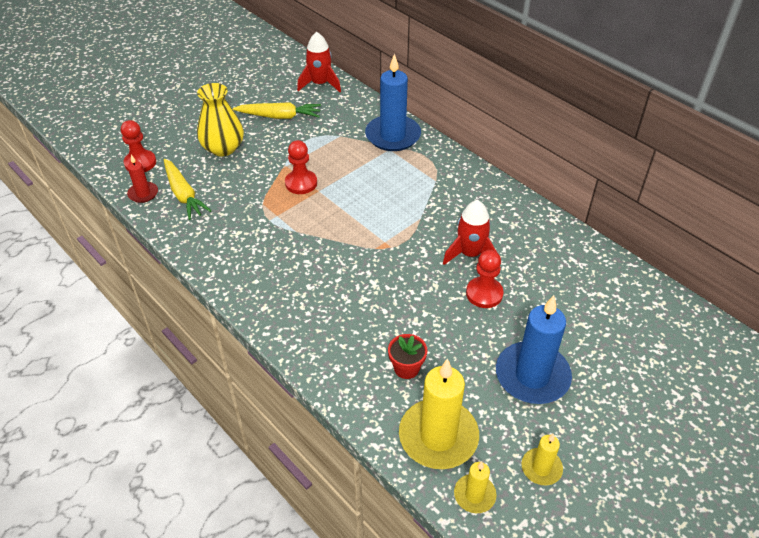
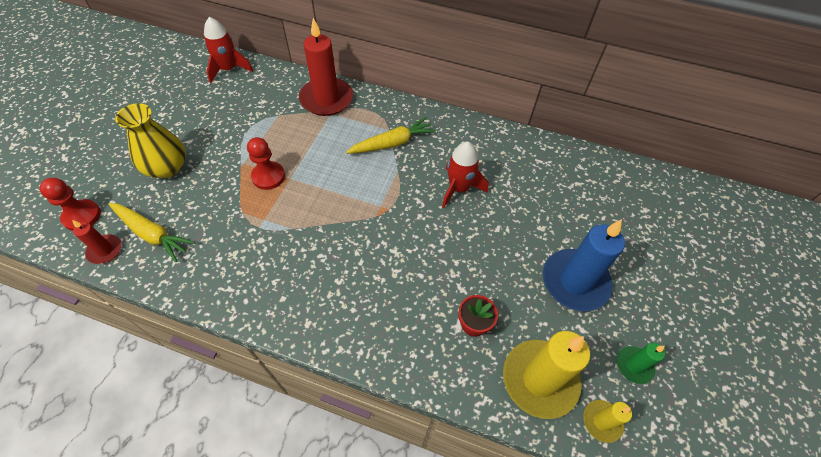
camera: 30 degrees left, 10 degrees up
(280, 116) = (207, 114): yellow carrot -> yellow carrot (392, 143)
(393, 136) = (326, 99): blue candle -> red candle
(484, 294) = (492, 221): red pawn -> none
(541, 468) = (634, 365): yellow candle -> green candle

